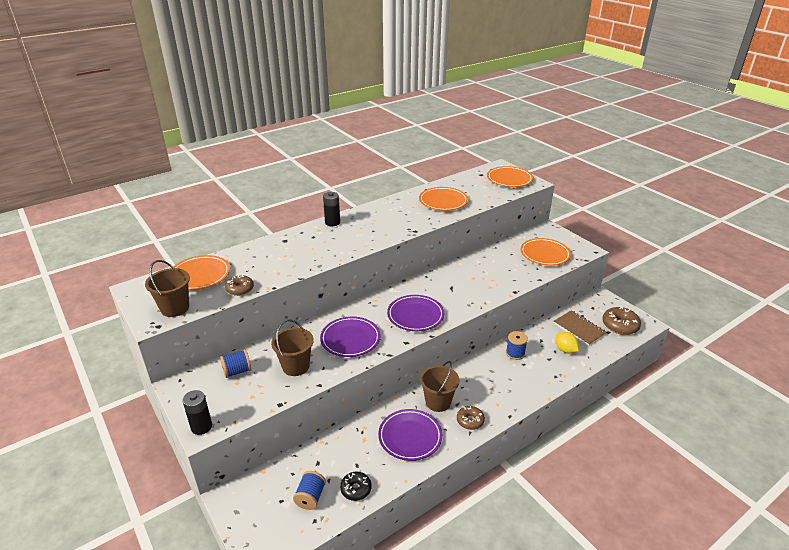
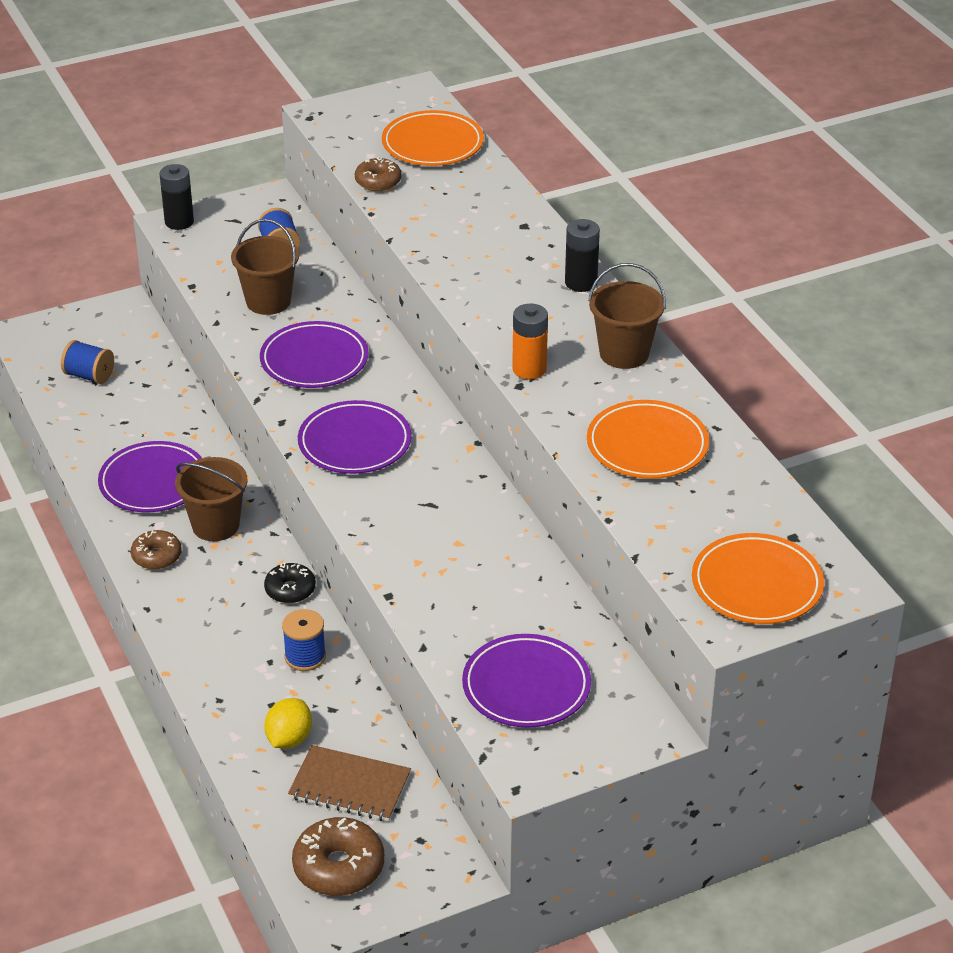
camera: 100 degrees right, 5 degrees up
(175, 308) = (348, 128): brown bucket -> brown bucket (624, 353)
(356, 489) = (82, 417): black donut -> black donut (290, 590)
(402, 229) = (529, 369): none -> orange battery
(545, 254) = (526, 686): orange plate -> purple plate
(565, 350) = (289, 739): yellow lemon -> yellow lemon turned 45 degrees counterclockwise
(579, 329) = (350, 786): brown notebook -> brown notebook turned 45 degrees clockwise

